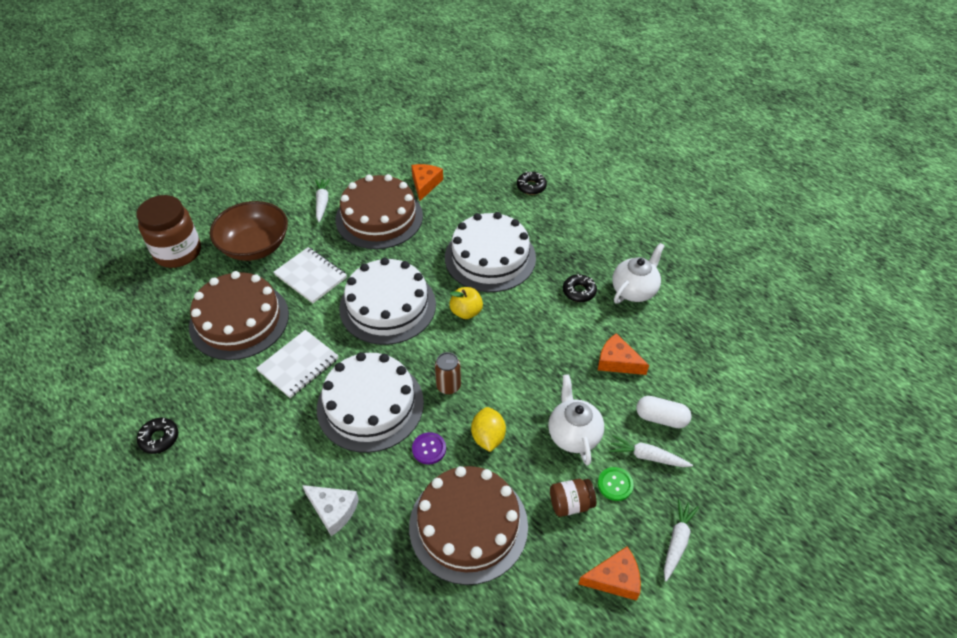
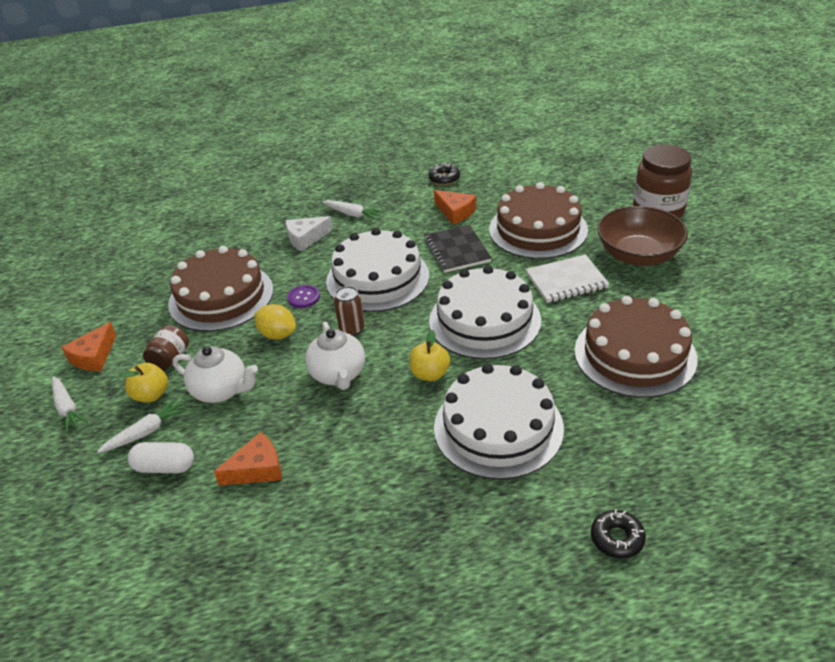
camera: 125 degrees right, 10 degrees down
(298, 365) = (457, 250): white notebook -> black notebook
(322, 203) = (689, 316): white carrot -> white carrot (353, 214)
(425, 184) = (683, 417): orange cheese -> orange cheese (455, 212)
(579, 291) = (378, 488): black donut -> none
(615, 484) = (151, 395): green button -> yellow apple
(634, 290) = (333, 550): white teapot -> white teapot (338, 375)
(661, 418) = (165, 467): white capsule -> white capsule turned 45 degrees clockwise

